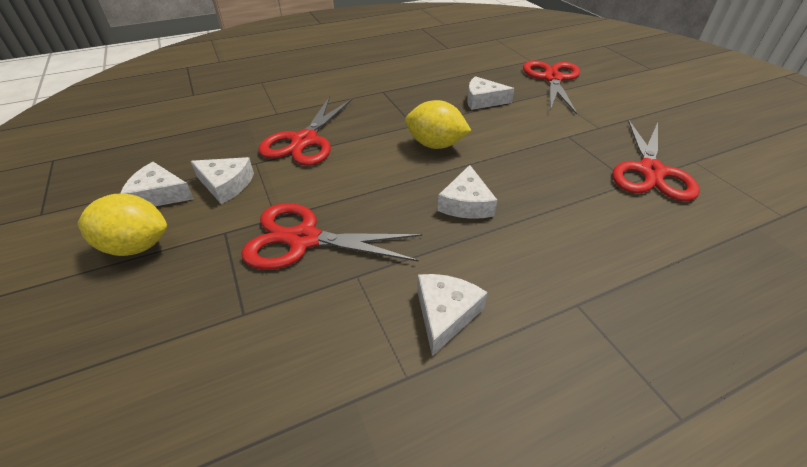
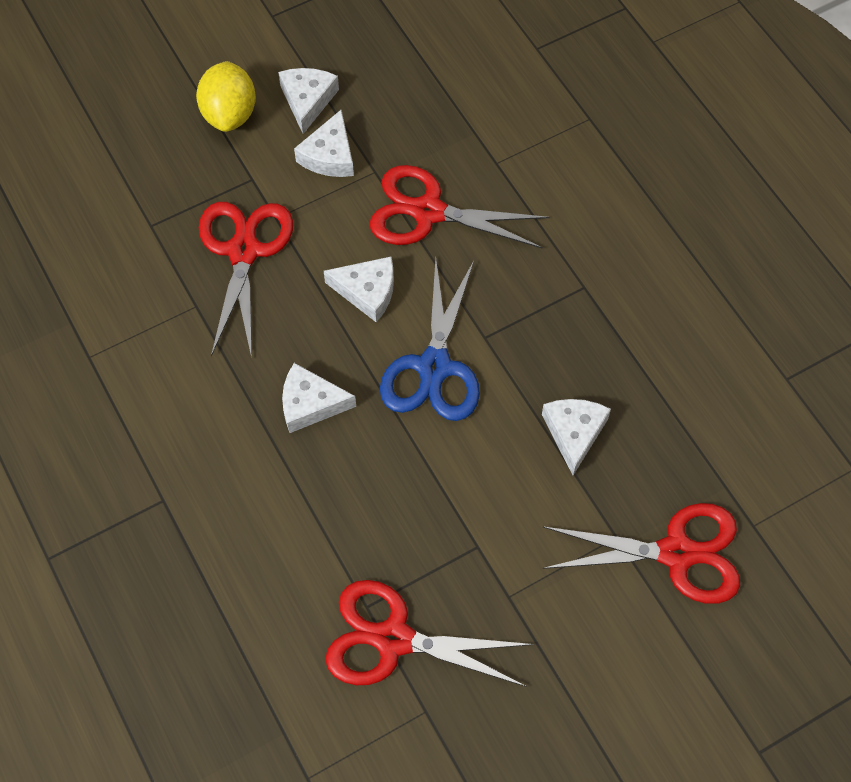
camera: 85 degrees right, 20 degrees up
(435, 145) = (434, 367): yellow lemon -> blue scissors
(445, 314) = (151, 384): white cheese -> white cheese (367, 291)

